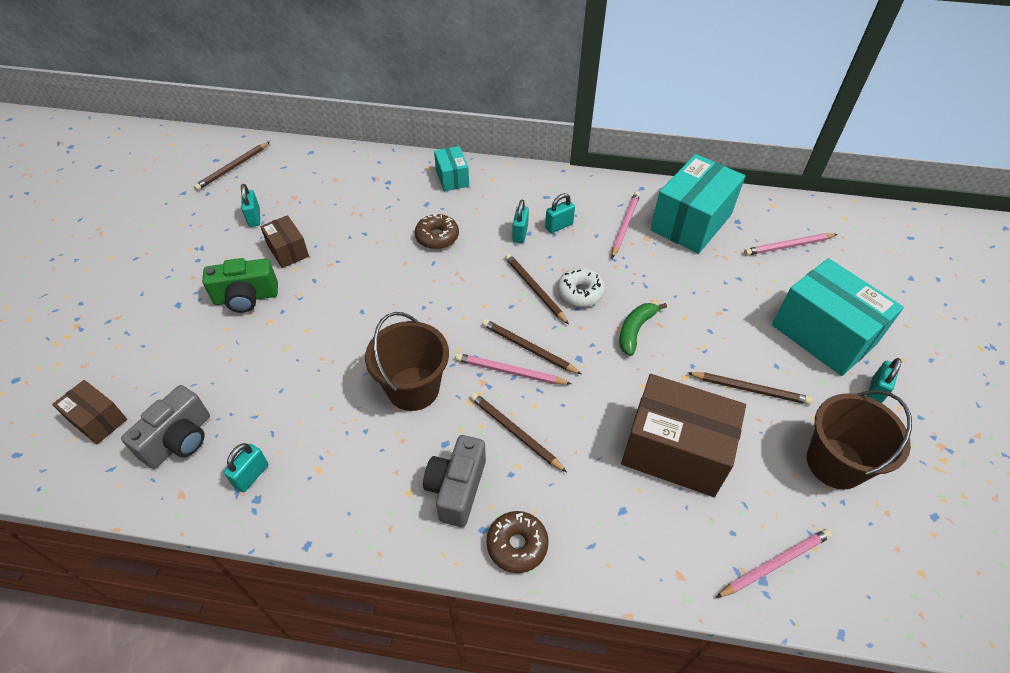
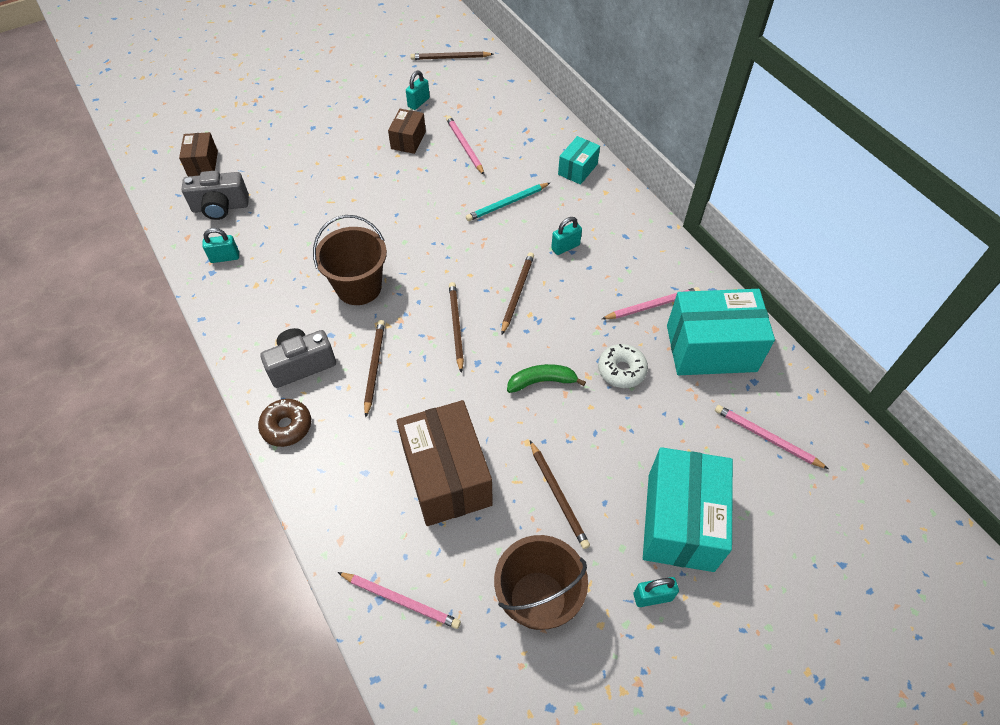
camera: 50 degrees right, 5 degrees up
(246, 298) = (349, 152): green camera -> none
(437, 237) = (507, 204): brown donut -> turquoise pencil
(509, 371) = (424, 329): pink pencil -> pink pencil (464, 146)
(559, 226) = (601, 264): turquoise padlock -> none
(580, 292) = (544, 322): white donut -> white donut (621, 370)

